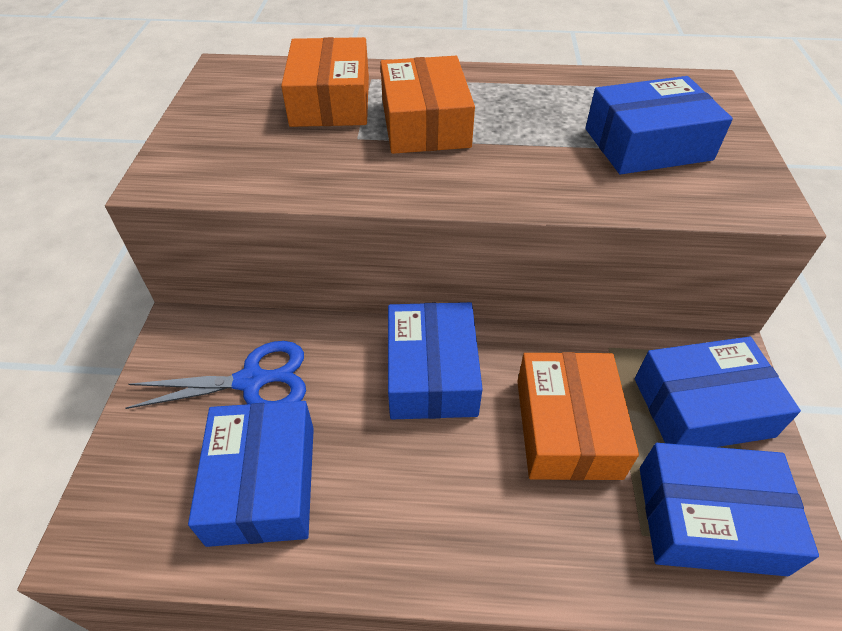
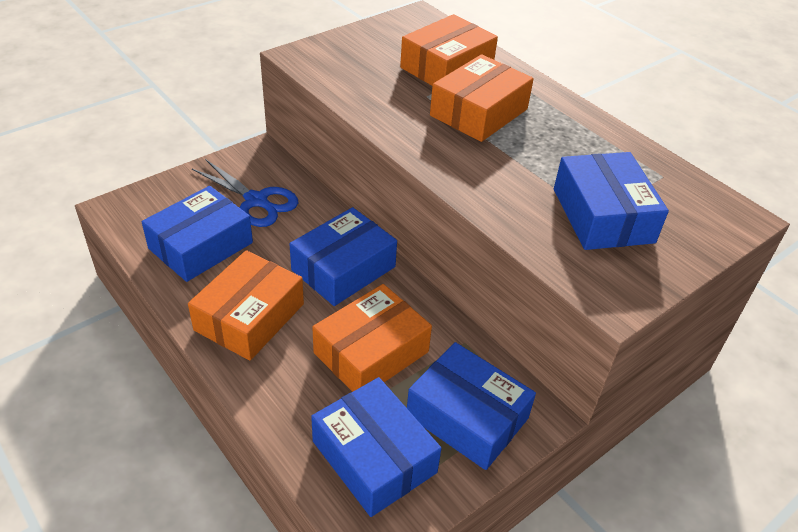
camera: 45 degrees right, 5 degrees down
(425, 507) = (249, 317): none -> orange box
(647, 144) = (603, 215): blue box -> blue box turned 45 degrees clockwise

